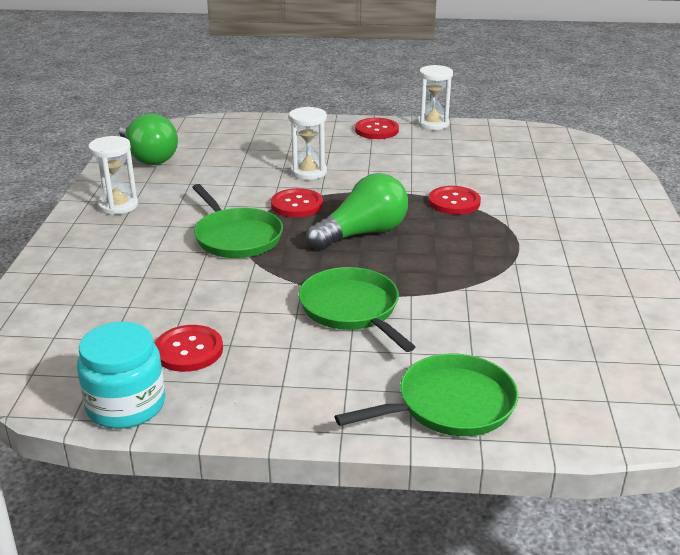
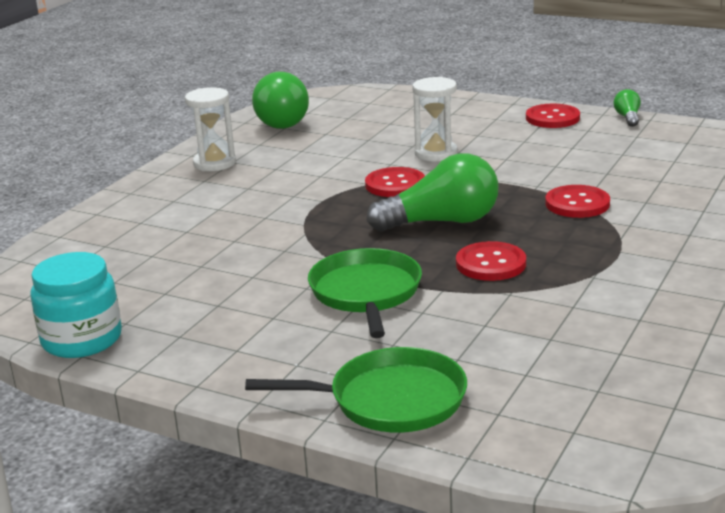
camera: 25 degrees right, 5 degrees down
(188, 350) = (175, 303): red button -> red button (491, 264)
(236, 237) = (306, 207): green pan -> none
(433, 124) = (627, 118): white hourglass -> green light bulb

